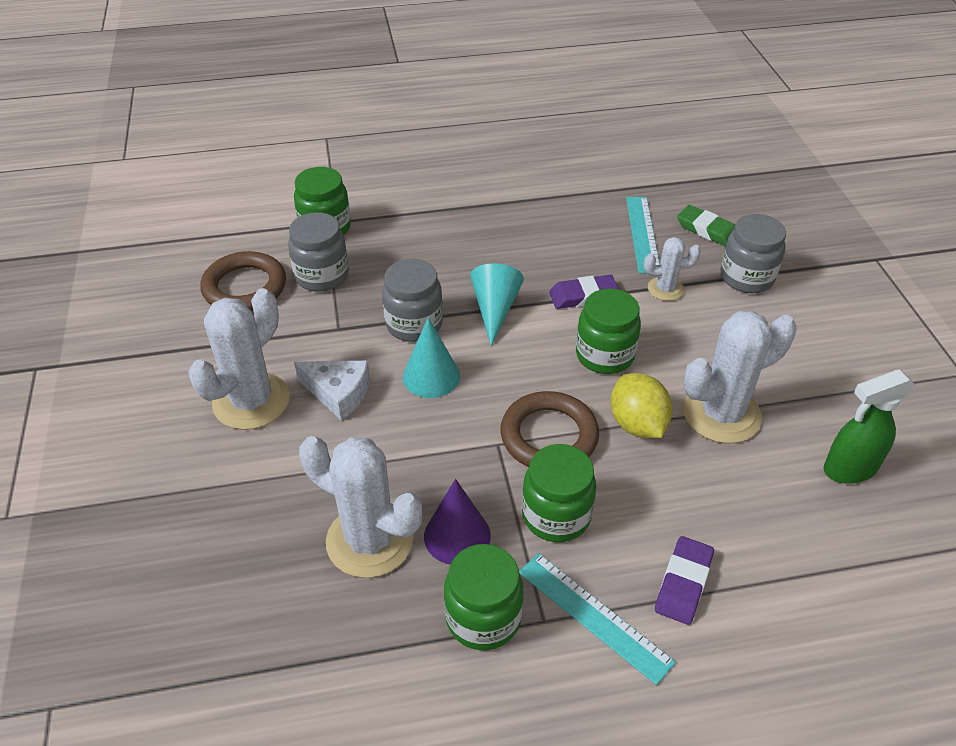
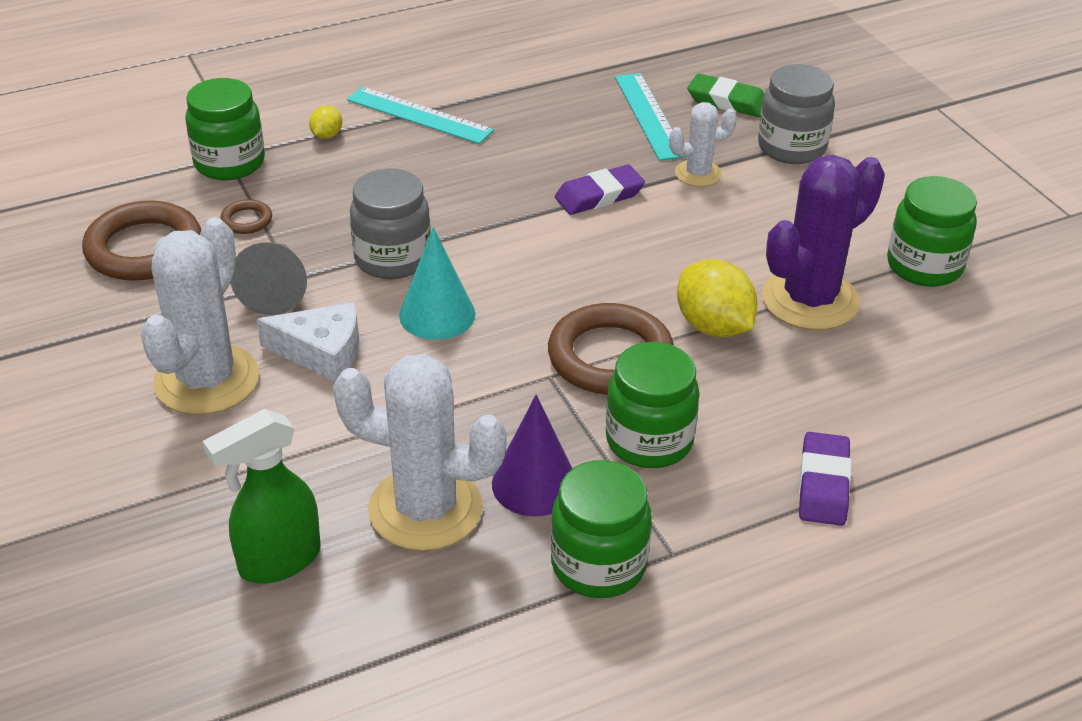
camera: 15 degrees left, 5 degrees down
(322, 276) = (246, 220): grey jar -> brown ring
(323, 335) = (276, 289): none -> grey cone
(400, 216) = (327, 135): none -> yellow lemon
(495, 309) = (492, 226): turquoise cone -> none
(594, 616) = (730, 537): turquoise ruler -> turquoise ruler (419, 115)
(604, 355) = (648, 258): green jar -> green jar (924, 266)
(721, 414) = (810, 300): white cactus -> purple cactus
(849, 469) = (973, 333): green spray bottle -> green spray bottle (278, 561)

